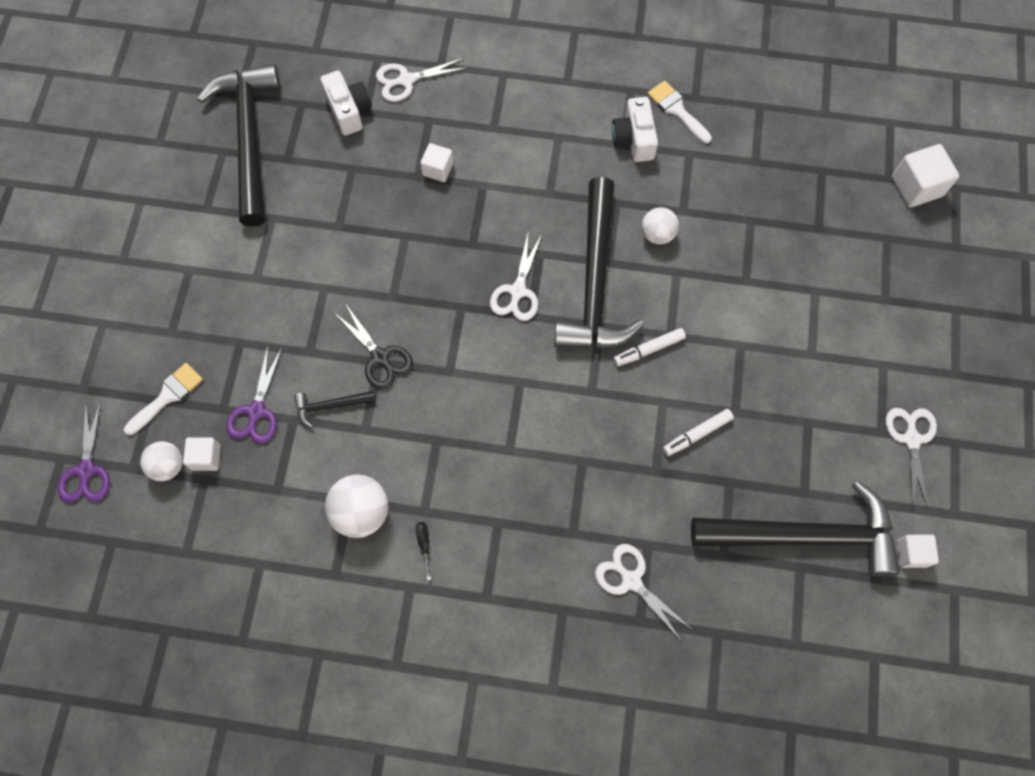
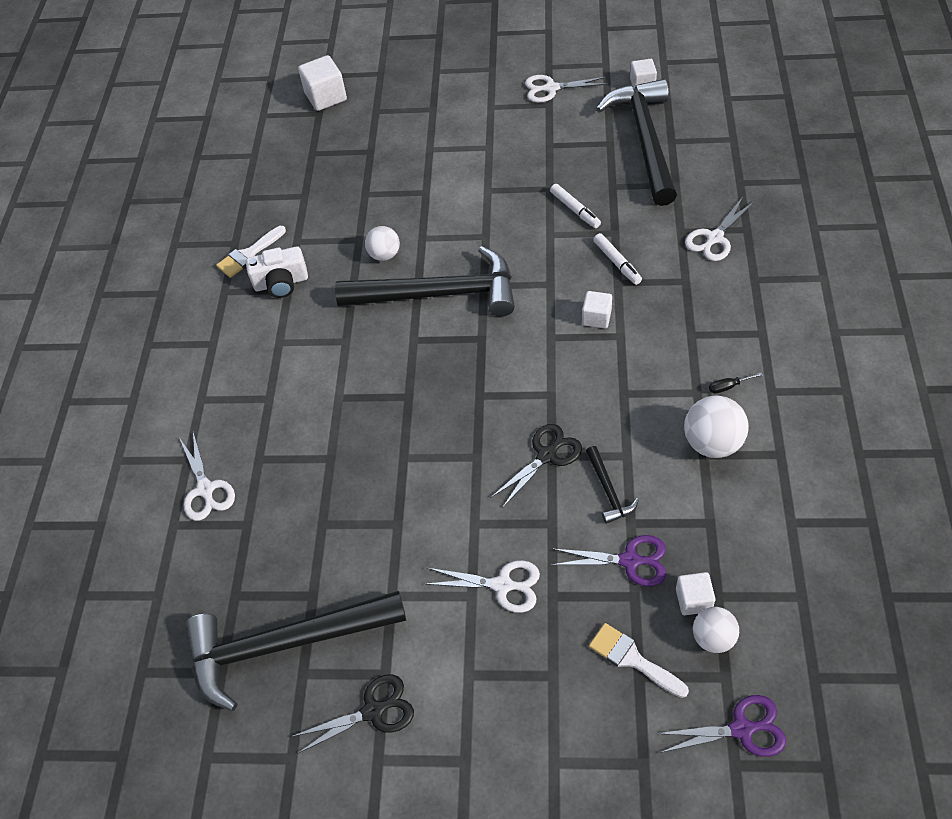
camera: 90 degrees left, 15 degrees down
(178, 199) = (373, 711): none -> black scissors
(349, 110) = (245, 541): white camera -> none
(438, 169) = (321, 440): white cube -> white cube (596, 317)
(517, 291) = (456, 351): white scissors -> white scissors (502, 585)
(649, 349) = (502, 249): white marker -> white marker (617, 262)

